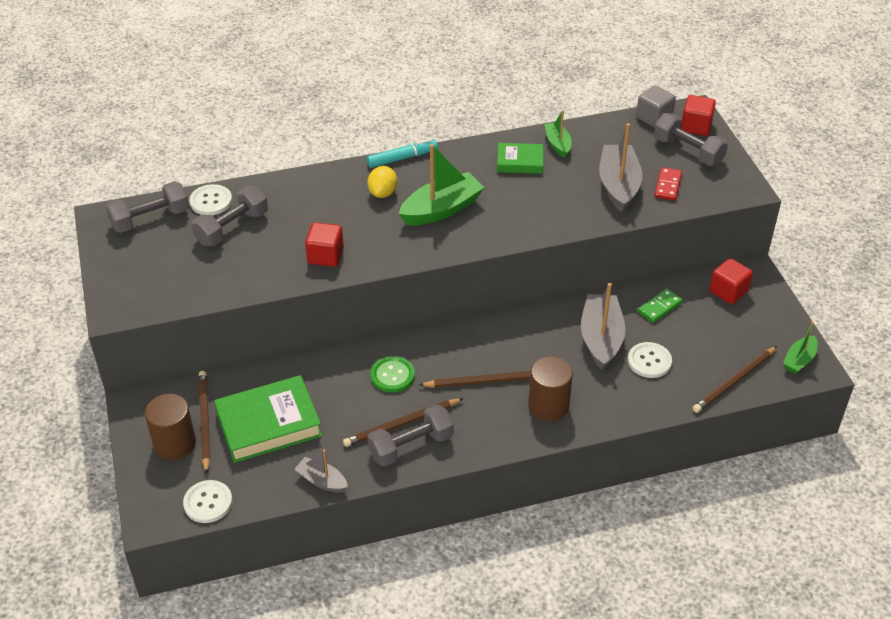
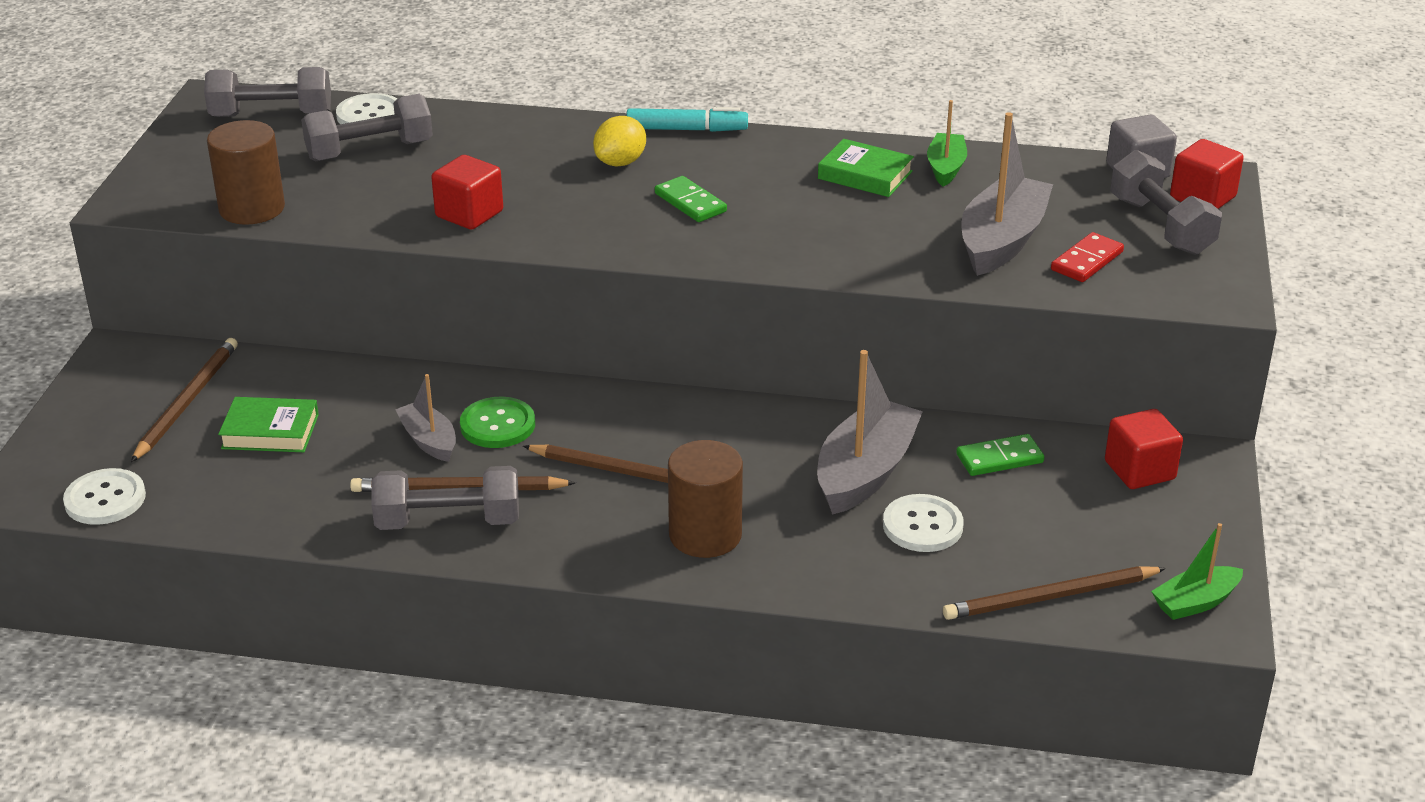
camera: 25 degrees right, 10 degrees down
(175, 443) = (125, 415): brown cylinder -> brown cylinder (252, 208)
(269, 424) = (270, 431): green book -> green book, size x0.56
(322, 481) = (282, 524): grey boat -> grey boat (429, 441)
(441, 209) = (690, 202): green boat -> green domino

